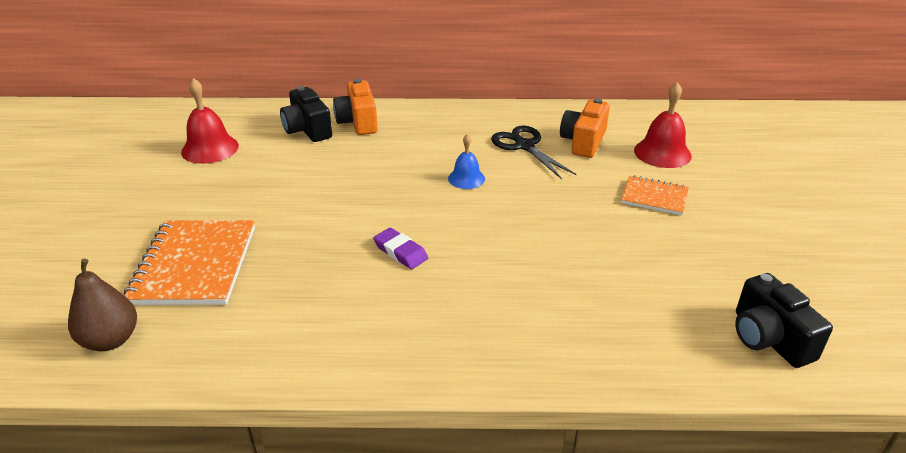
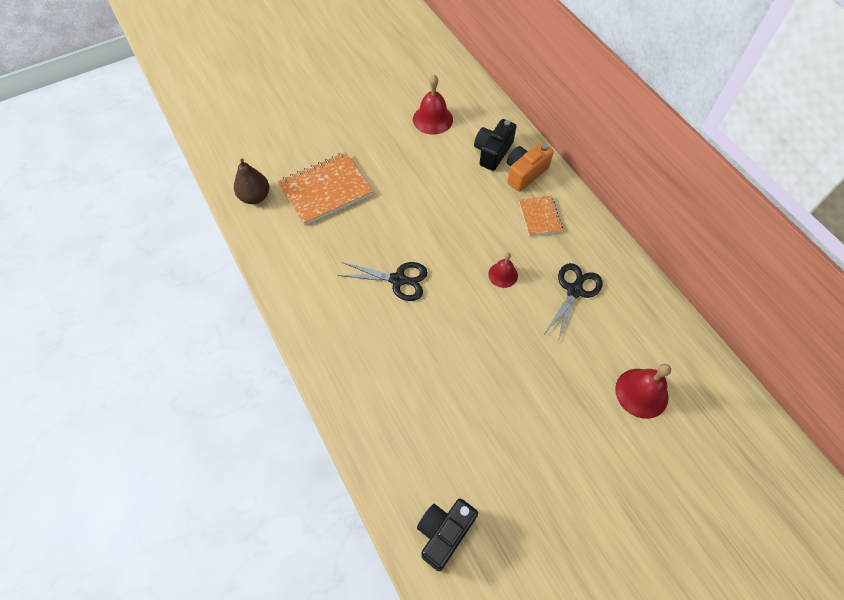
camera: 60 degrees right, 25 degrees up
(400, 252) = (398, 280): purple eraser -> black scissors
(466, 178) = (503, 275): blue bell -> red bell
(583, 142) = (613, 328): orange camera -> none
(654, 197) = (568, 408): orange notebook -> orange notebook (540, 217)

